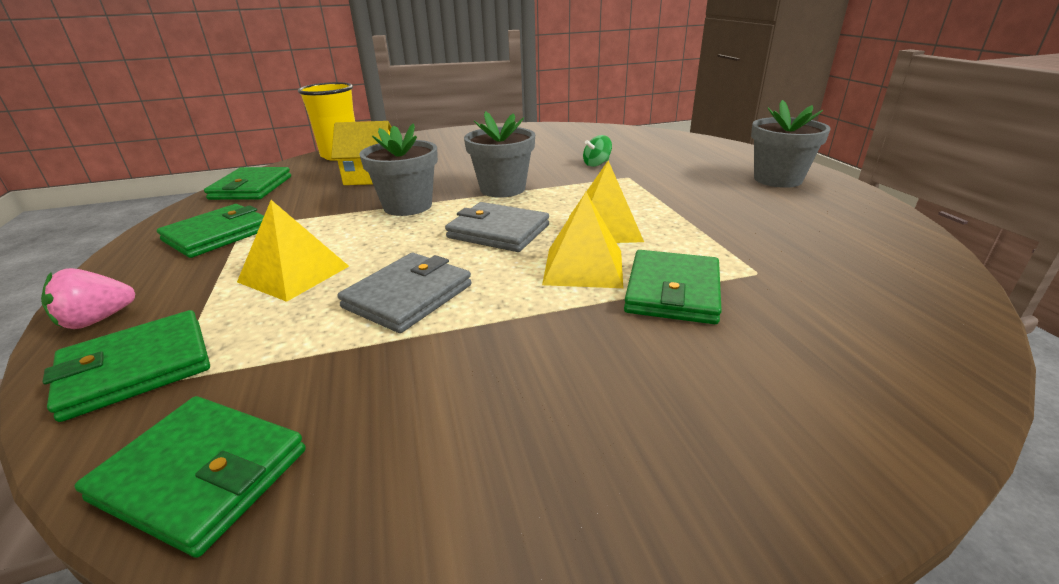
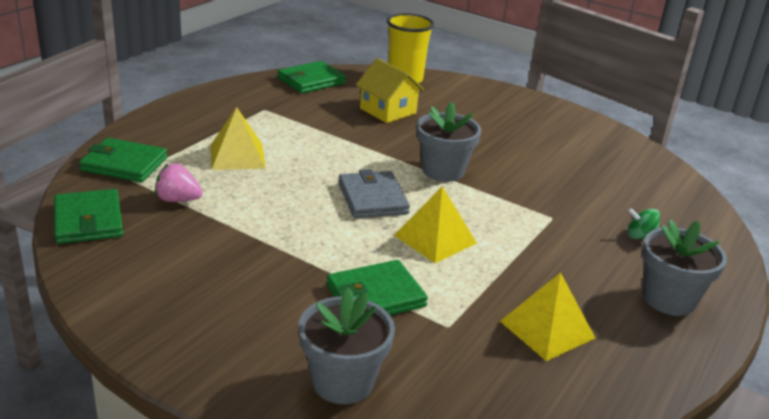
camera: 45 degrees right, 0 degrees up
(97, 320) = (141, 131): pink strawberry -> pink strawberry (178, 200)
(217, 235) = (245, 108): green wallet -> none
(407, 206) = (363, 148): grey flower pot -> grey flower pot (343, 382)
(408, 296) = (258, 203): grey wallet -> none
(583, 267) = (365, 250): yellow pyramid -> yellow pyramid (547, 329)
(596, 164) = (559, 193): green spinning top -> green spinning top (640, 236)

